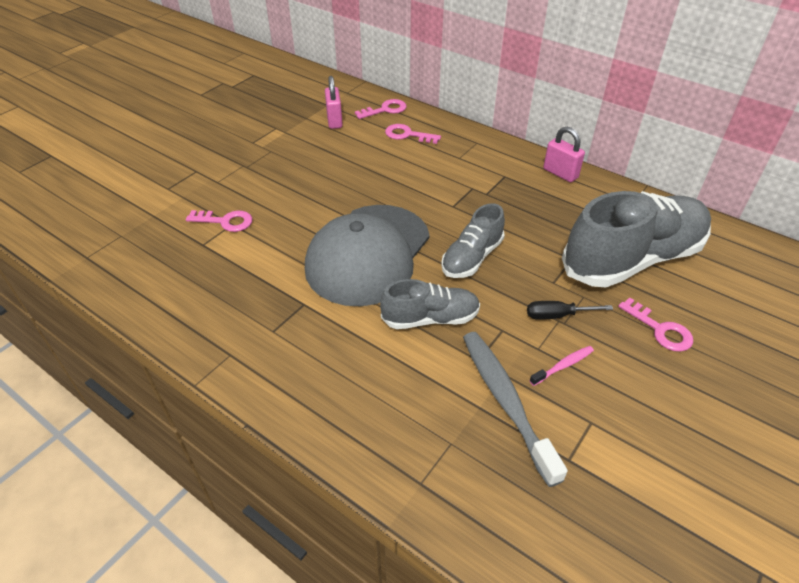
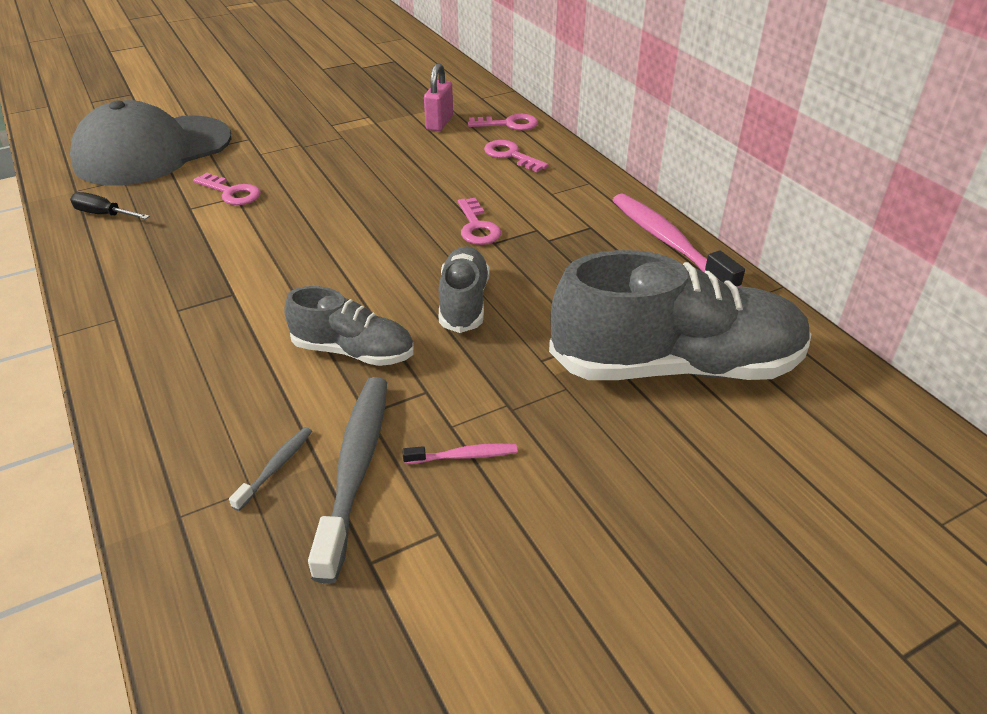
camera: 25 degrees right, 5 degrees down
(368, 254) = (347, 265): grey cap -> grey cap (153, 151)
(454, 421) = (276, 467): none -> grey toothbrush
(472, 258) = (464, 303): grey shoe -> grey shoe turned 120 degrees clockwise
(557, 315) = (511, 398): black screwdriver -> black screwdriver (104, 214)
(560, 173) = (668, 242): pink padlock -> pink toothbrush
(660, 329) = (636, 460): pink key -> pink key (477, 227)

